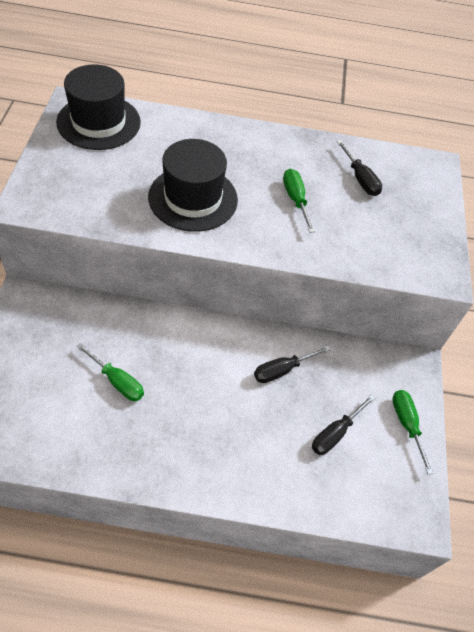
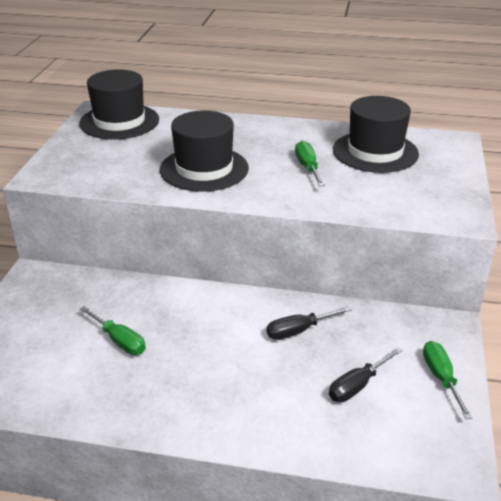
camera: 10 degrees right, 20 degrees down
(360, 179) = (375, 152): black screwdriver -> black hat

